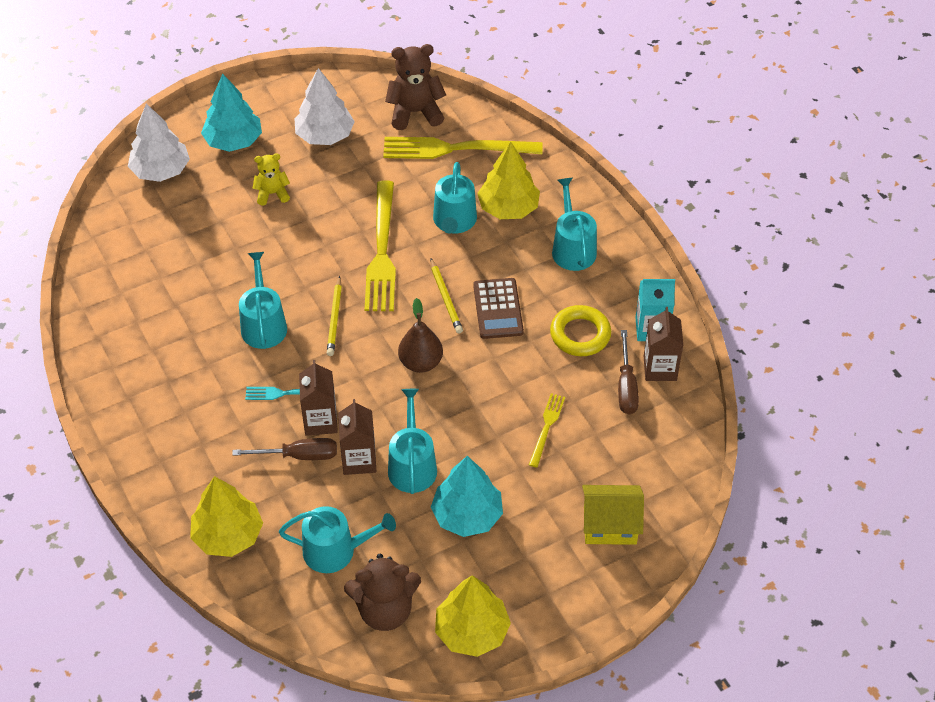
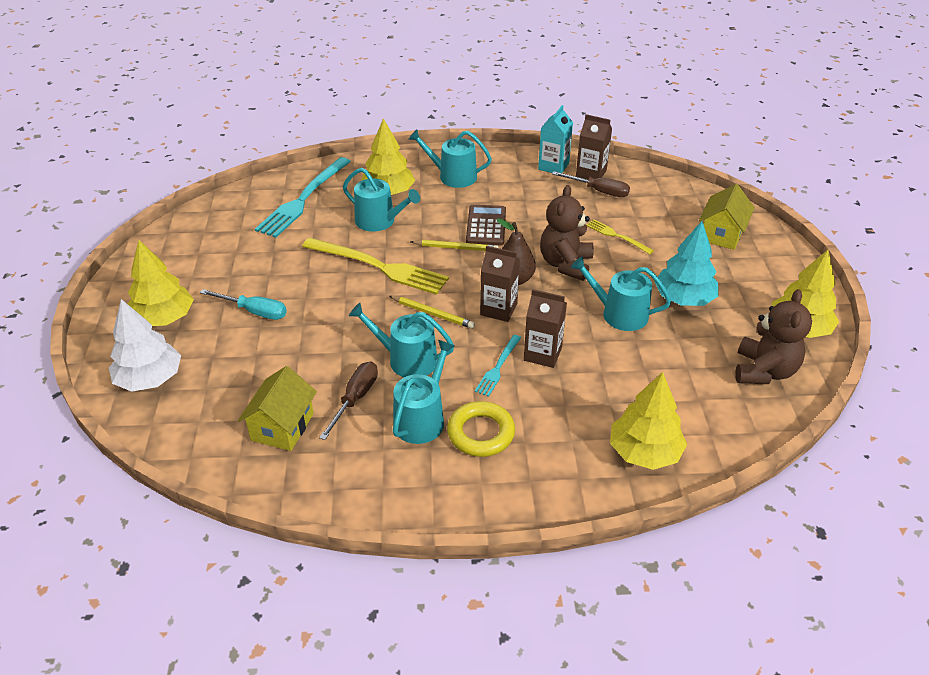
camera: 65 degrees left, 10 degrees down
(147, 276) = (282, 427): none -> yellow house
(233, 141) = (164, 318): turquoise tree -> yellow tree
(272, 193) = (254, 311): yellow teddy bear -> turquoise screwdriver
(299, 455) = (574, 378): brown screwdriver -> brown screwdriver (355, 399)
(325, 135) = (217, 261): white tree -> none
(336, 550) = (690, 383): turquoise watering can -> turquoise watering can (422, 418)
(359, 460) = (598, 342): brown carton -> brown carton (498, 309)
(415, 112) = (243, 207): brown teddy bear -> brown teddy bear (565, 264)
(455, 149) = (303, 199): yellow fork -> turquoise fork
(498, 309) = (486, 226): brown calculator -> brown calculator turned 105 degrees counterclockwise
(580, 334) = (538, 196): yellow ring -> yellow ring (481, 433)

